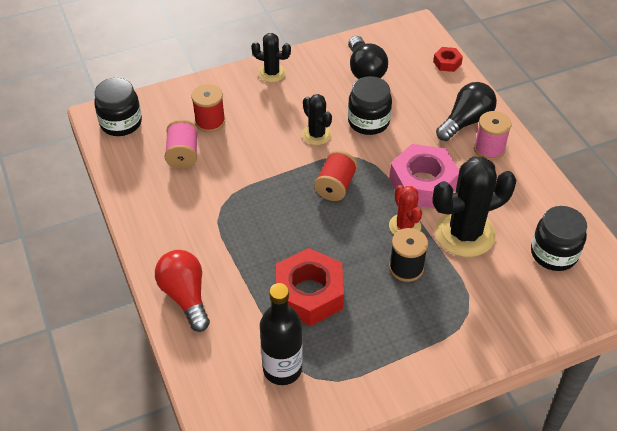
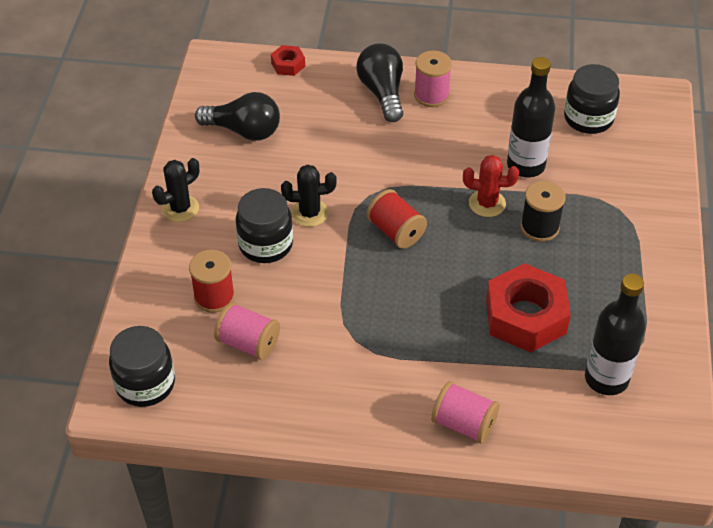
camera: 60 degrees left, 0 degrees up
(185, 296) = (463, 424): red light bulb -> pink spool
(368, 122) = (324, 164): black jar -> black jar (265, 244)
(423, 184) = (441, 164): pink nut -> none
(465, 234) = (526, 165): black cactus -> black bottle

